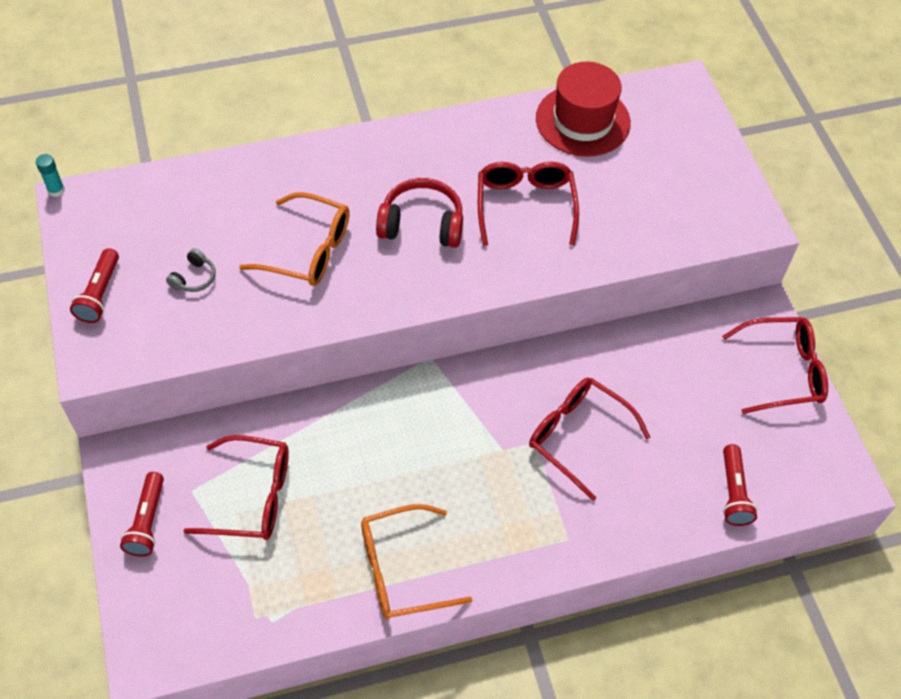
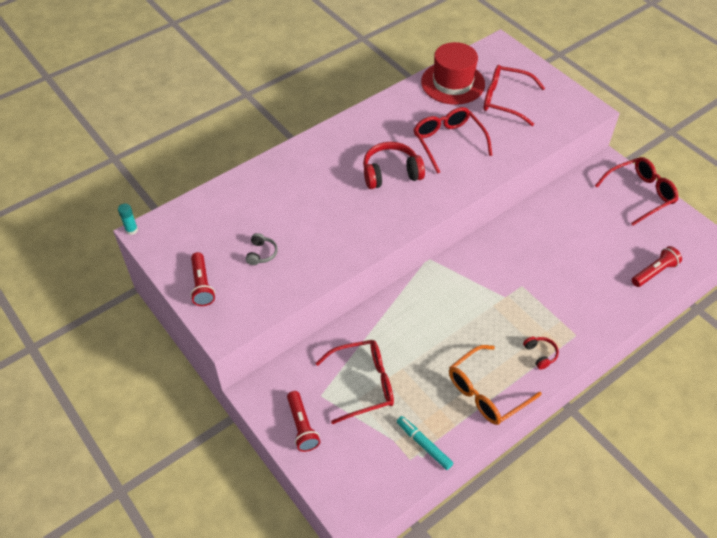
camera: 20 degrees left, 5 degrees down
(282, 606) = (423, 445): none -> turquoise marker
(308, 250) = (328, 212): orange glasses -> none
(503, 547) = (540, 354): none -> red headphones
(577, 436) = (545, 273): red glasses -> red glasses (505, 100)
(733, 492) = (654, 272): red flashlight -> red flashlight turned 105 degrees counterclockwise

